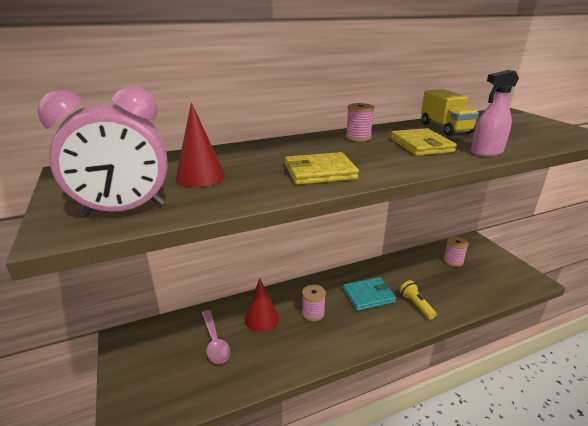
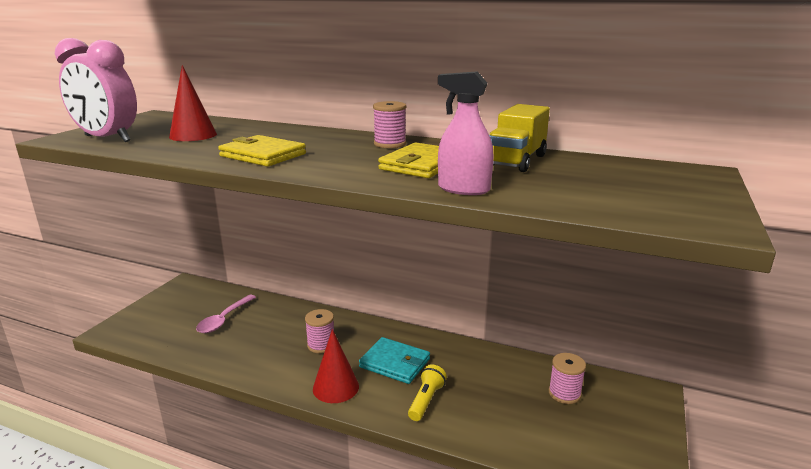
camera: 45 degrees right, 5 degrees down
(261, 319) = (278, 324): red cone -> red cone (335, 387)

